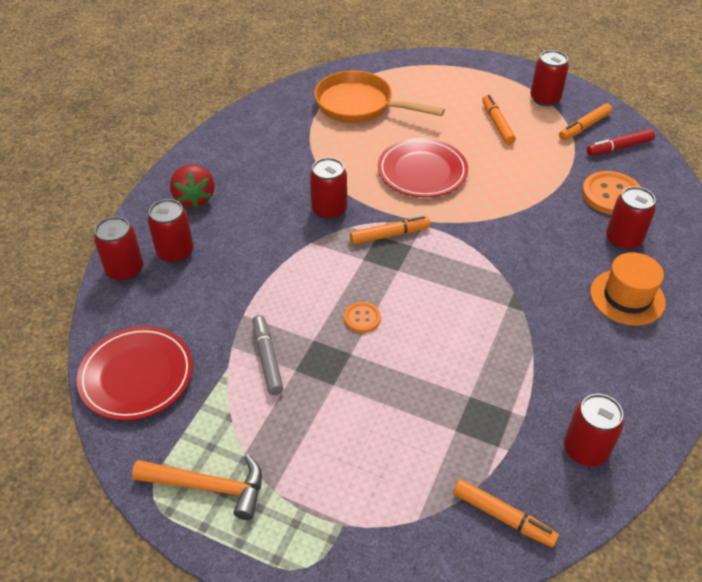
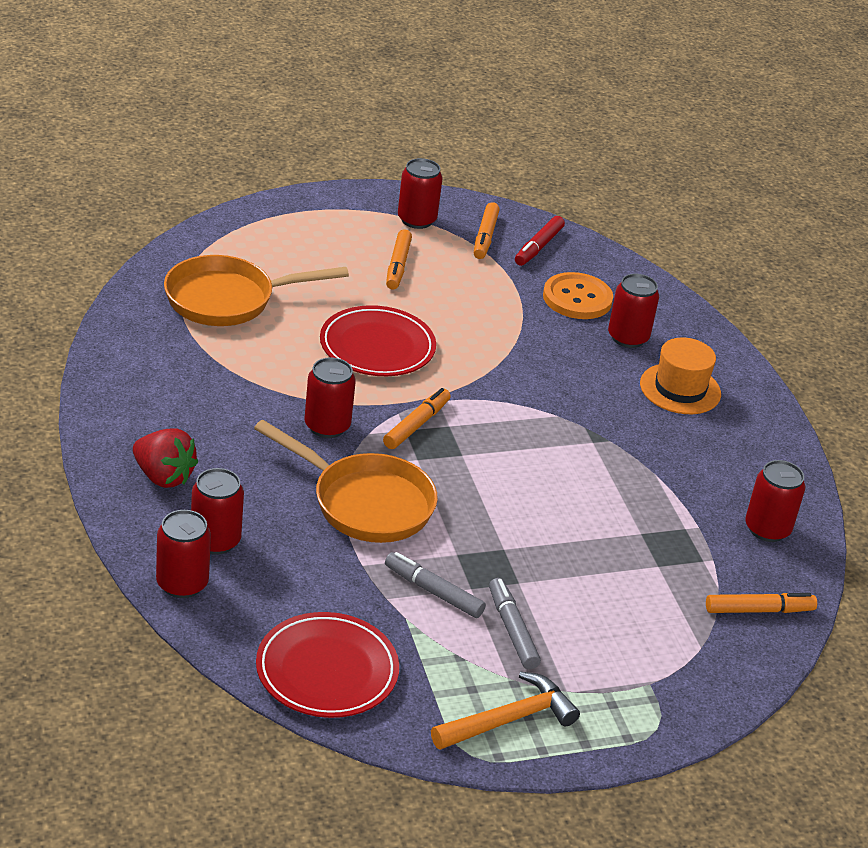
camera: 45 degrees left, 10 degrees down
(289, 418) = (512, 629): none -> grey marker
(294, 272) = (365, 503): none -> orange pan
(362, 318) = (478, 514): orange button -> none
(497, 124) = (398, 266): orange marker -> orange marker turned 120 degrees counterclockwise

